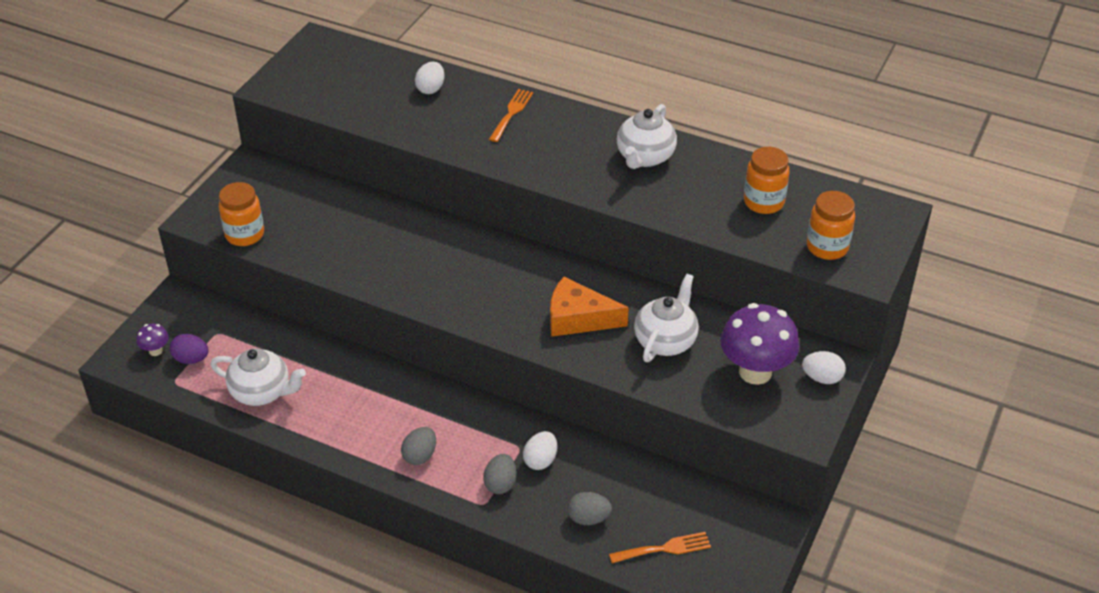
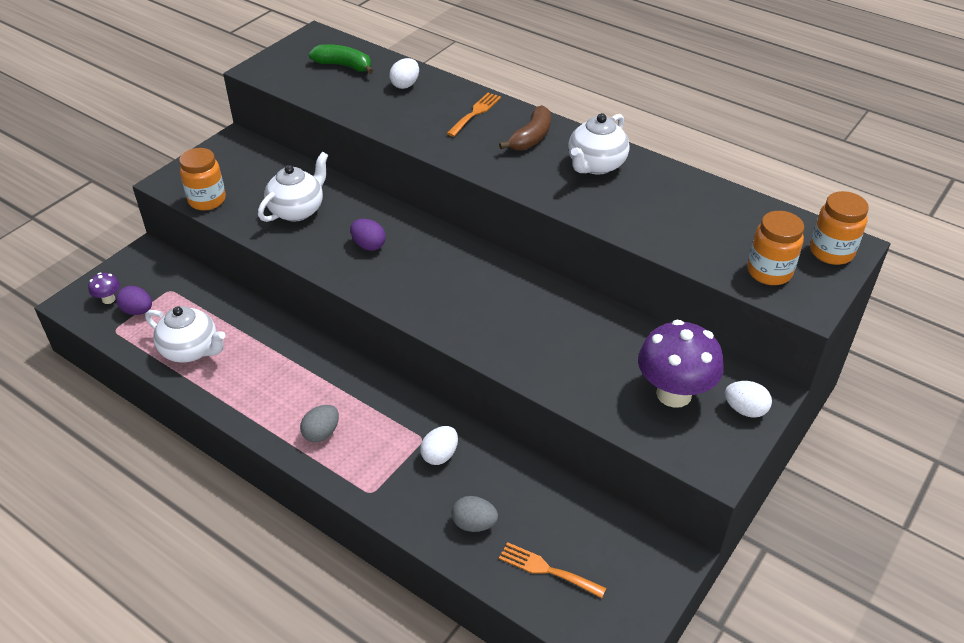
camera: 10 degrees right, 0 degrees up
(359, 73) = (344, 66): none -> green banana
(428, 263) = (368, 245): none -> purple egg
(500, 484) = (393, 474): grey egg -> none
(574, 134) = (531, 137): none -> brown banana
(578, 318) = (501, 316): orange cheese -> none
(664, 548) = (547, 569): orange fork -> orange fork turned 150 degrees counterclockwise
(665, 341) = (585, 350): white teapot -> white teapot (297, 210)
(763, 202) = (709, 220): orange jar -> orange jar (831, 252)

